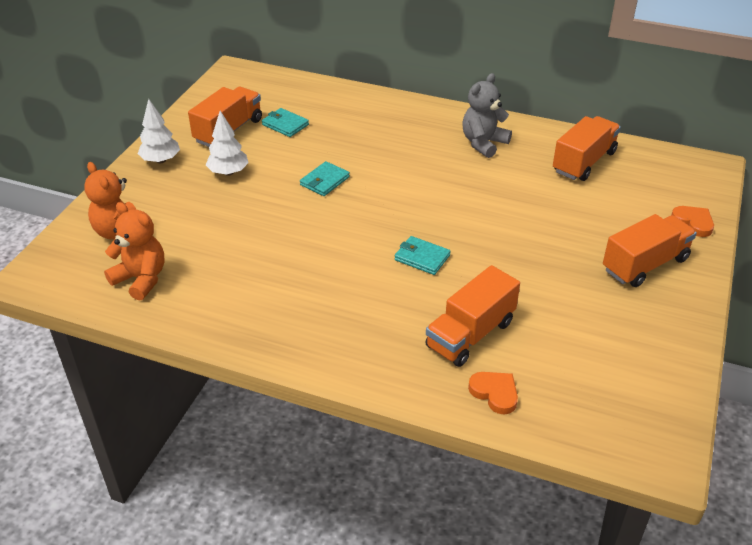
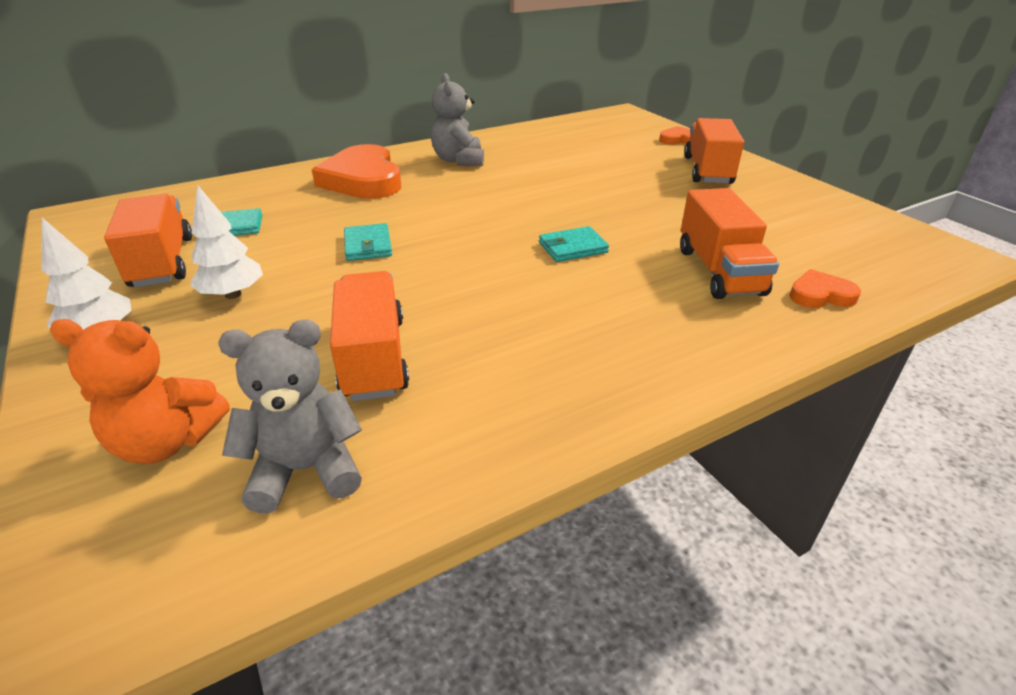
camera: 50 degrees left, 5 degrees down
(141, 279) = (306, 469): orange teddy bear -> grey teddy bear
(399, 126) = (363, 179): none -> orange heart
(584, 162) = (551, 140): orange truck -> orange truck (374, 357)

